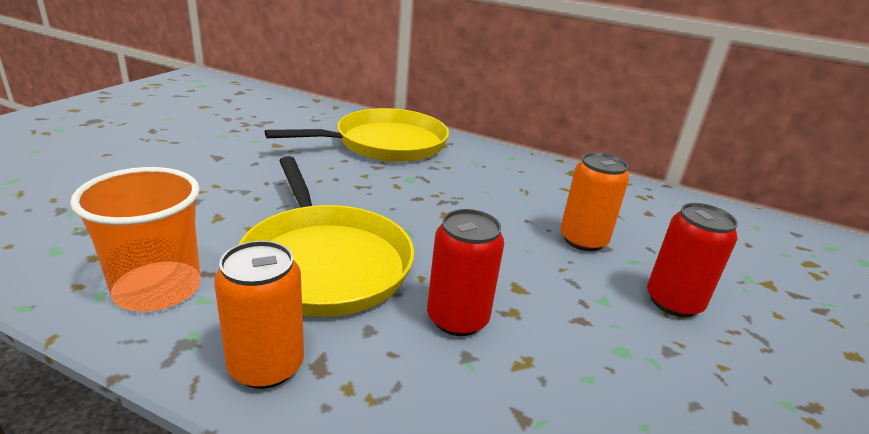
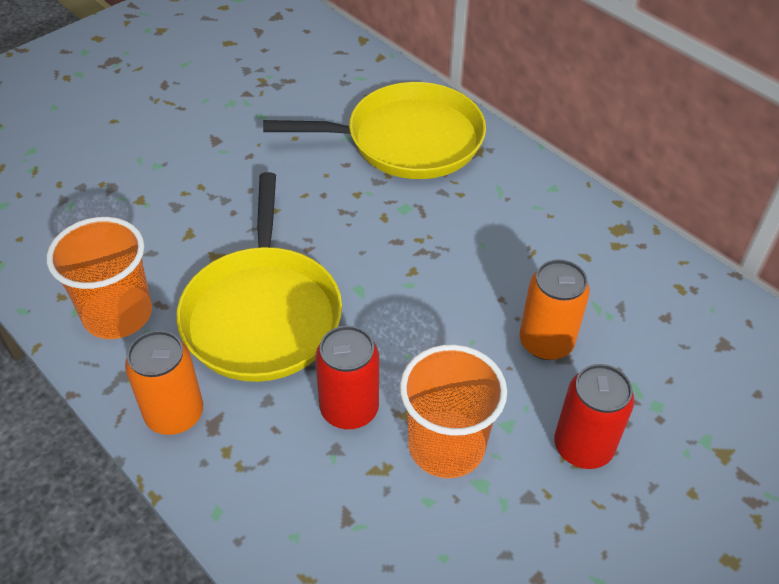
camera: 25 degrees right, 20 degrees up
(567, 328) = (446, 446): none -> orange cup

